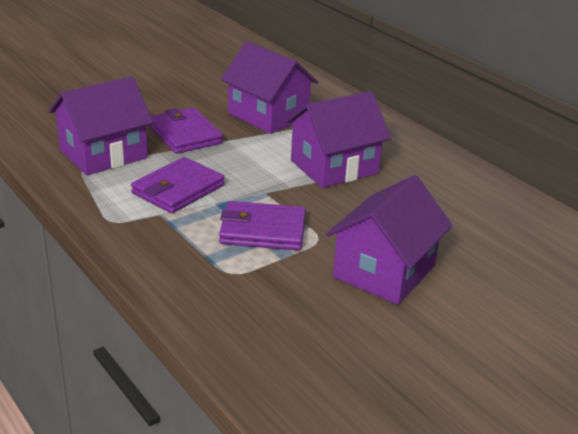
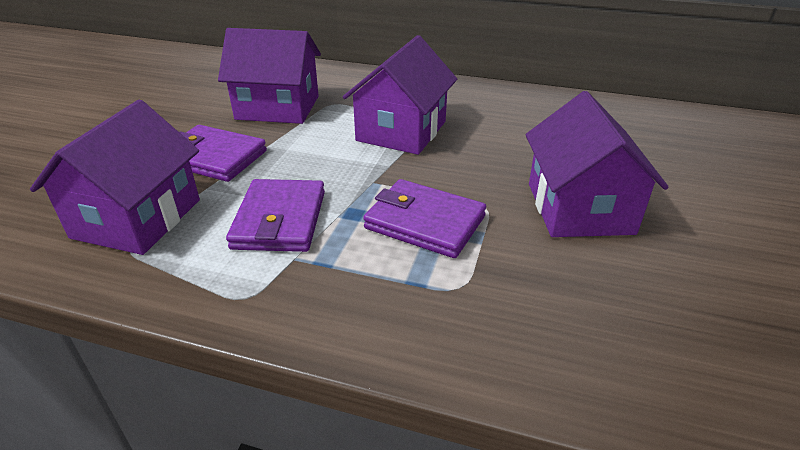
camera: 35 degrees left, 5 degrees up
(263, 230) = (425, 222): purple wallet -> purple wallet turned 60 degrees clockwise

